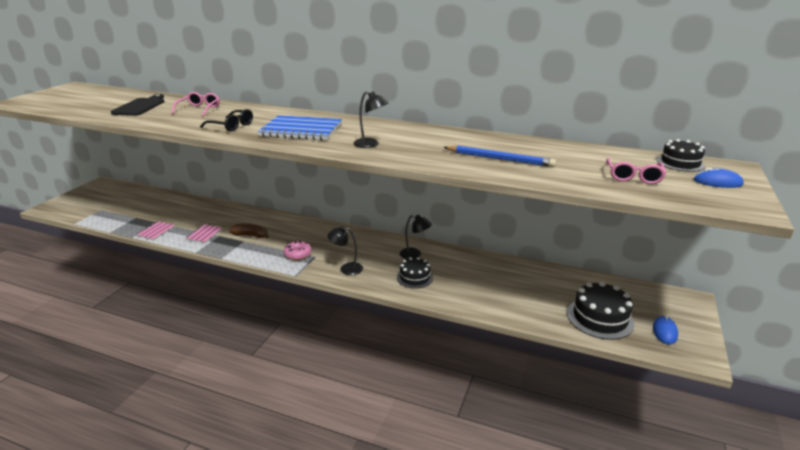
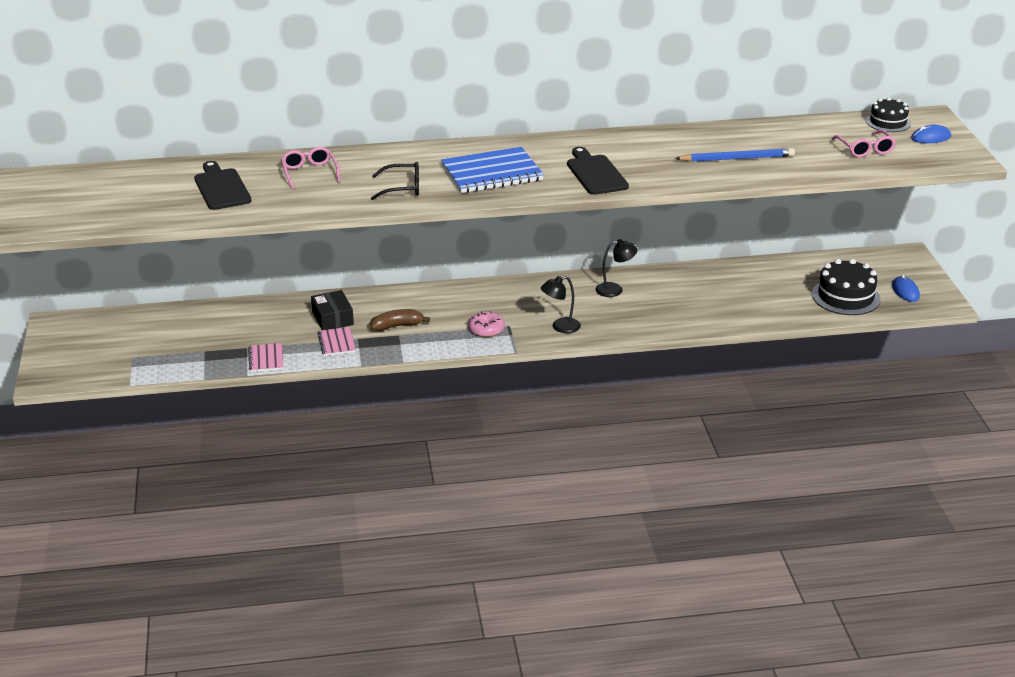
camera: 30 degrees left, 5 degrees up
(224, 220) = (332, 318): none -> black box
(371, 145) = (595, 173): black lamp -> black cutting board
(415, 277) = (642, 313): black cake -> none

